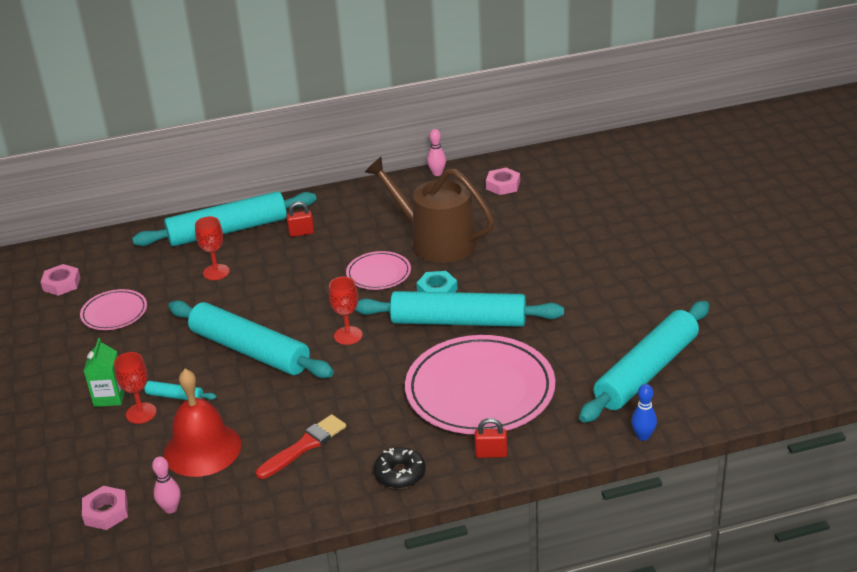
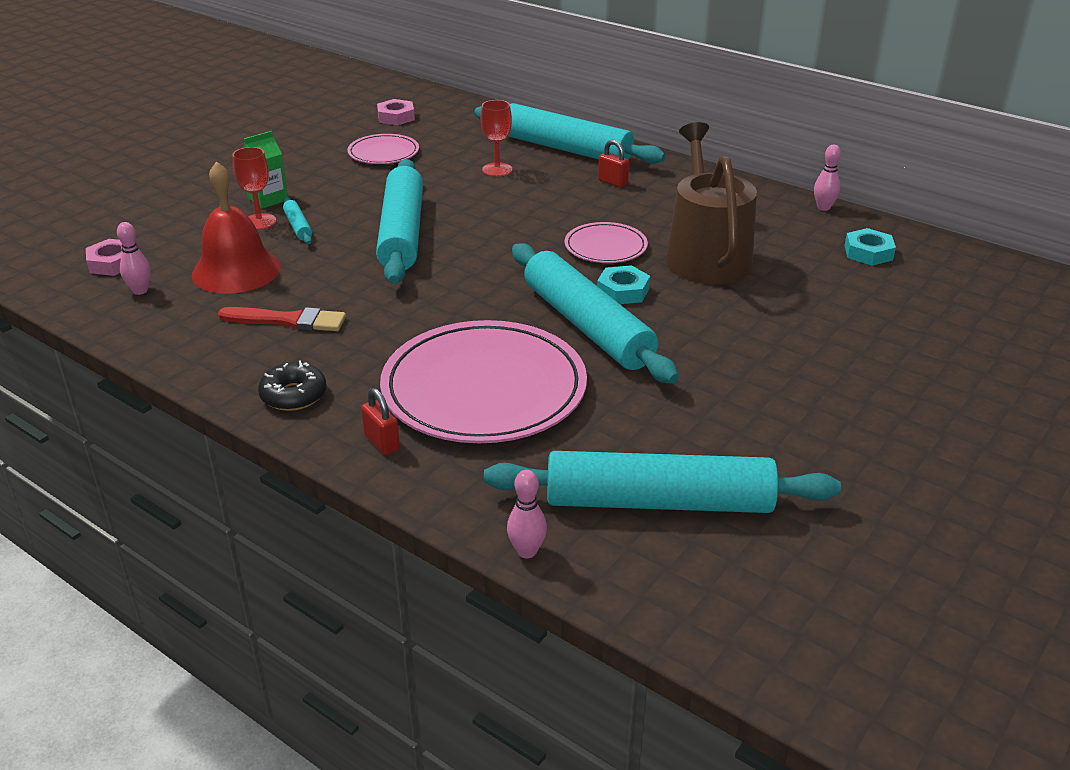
camera: 50 degrees right, 0 degrees up
(348, 335) = (484, 272): red goblet -> none
(503, 185) = (868, 252): pink nut -> turquoise nut
(643, 436) = (527, 551): blue bowling pin -> pink bowling pin

